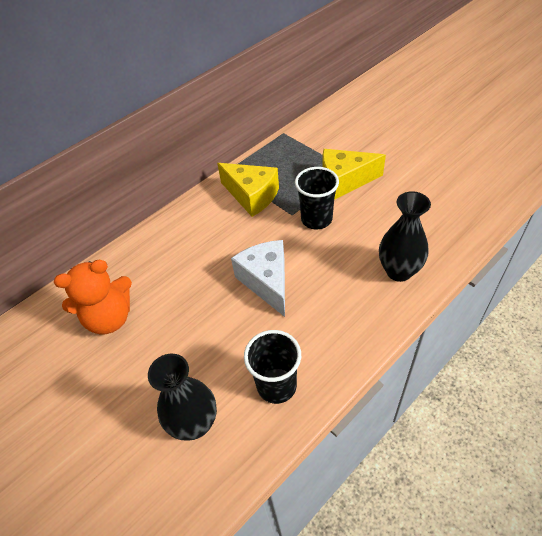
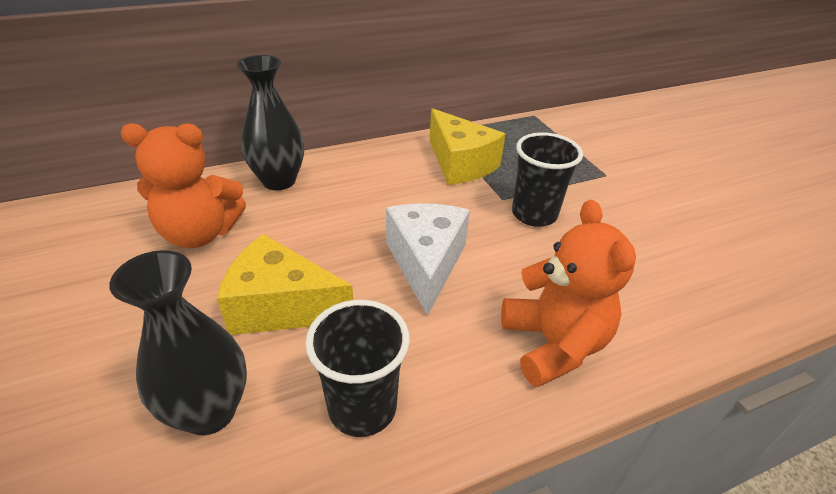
camera: 15 degrees right, 10 degrees down
(344, 181) = (593, 185): yellow cheese -> yellow cheese (281, 306)
(362, 305) = (553, 344): none -> orange teddy bear
(399, 271) = (633, 318): black vase -> black vase (279, 181)

